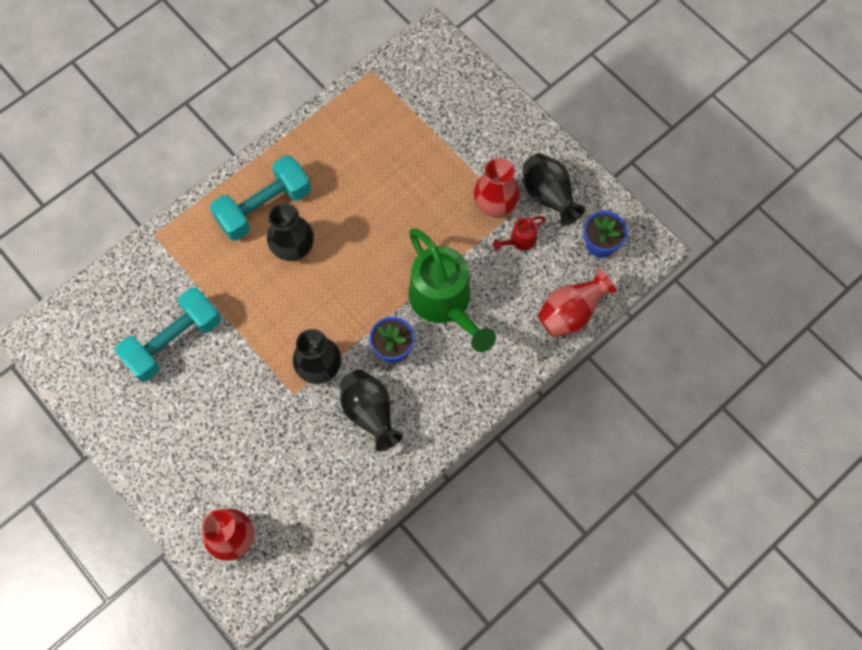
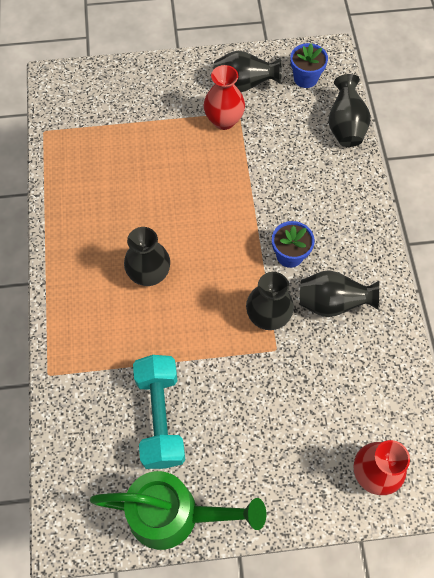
camera: 55 degrees left, 5 degrees down
(264, 207) = (95, 274): turquoise dumbbell -> none
(445, 303) = (278, 198): green watering can -> green watering can (175, 514)
(519, 240) = (264, 122): red watering can -> none
(570, 314) = (345, 126): red vase -> black vase

